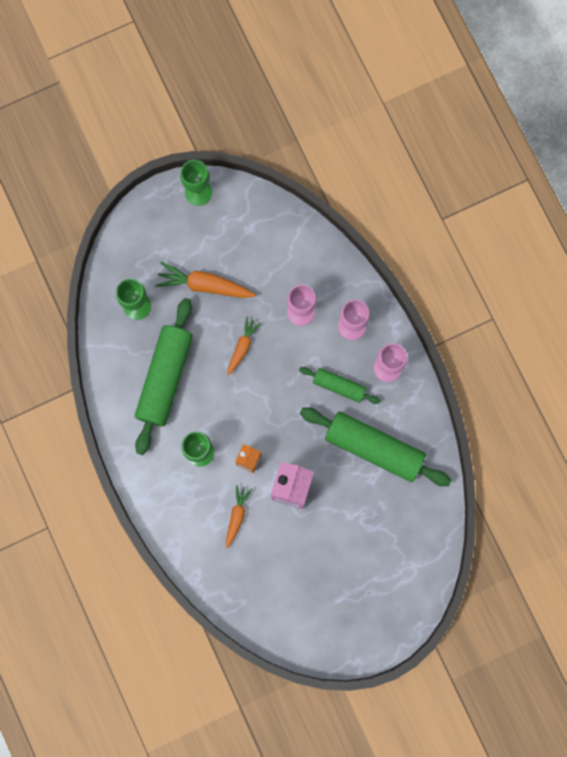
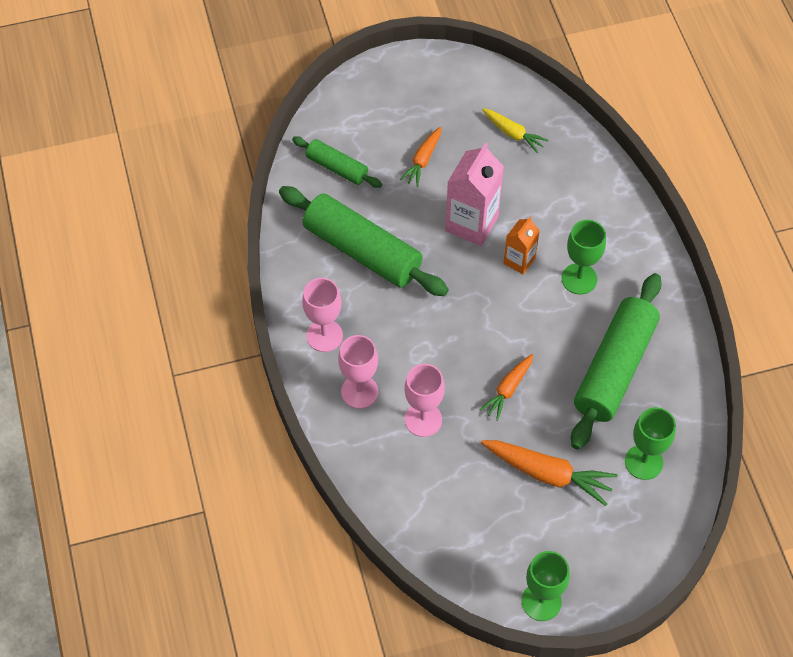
camera: 170 degrees left, 20 degrees down
(237, 516) = (542, 206): orange carrot -> orange carrot (423, 160)
(270, 585) = (513, 133): none -> yellow carrot
(339, 386) = (391, 324): green rolling pin -> green rolling pin (337, 168)

